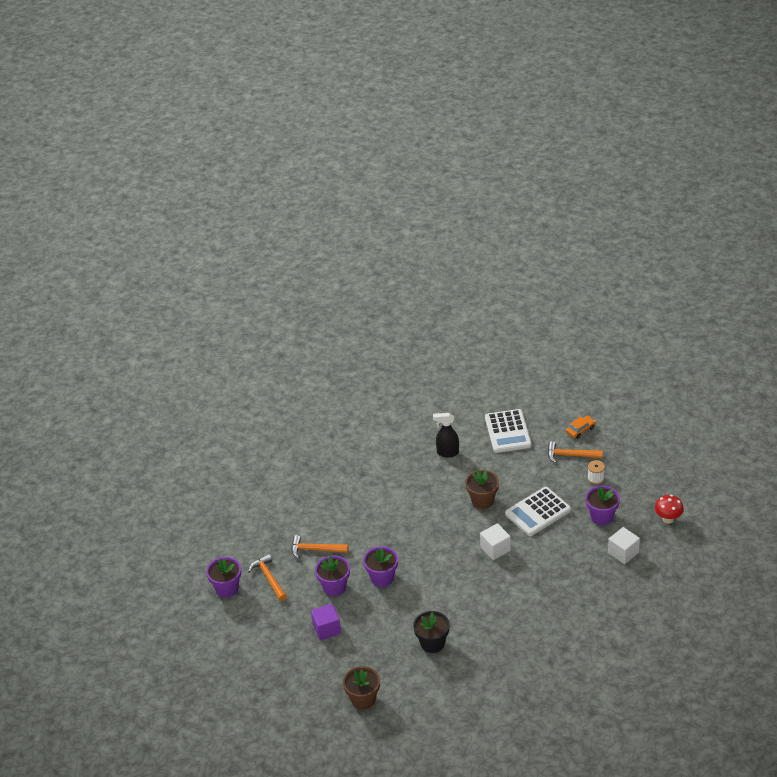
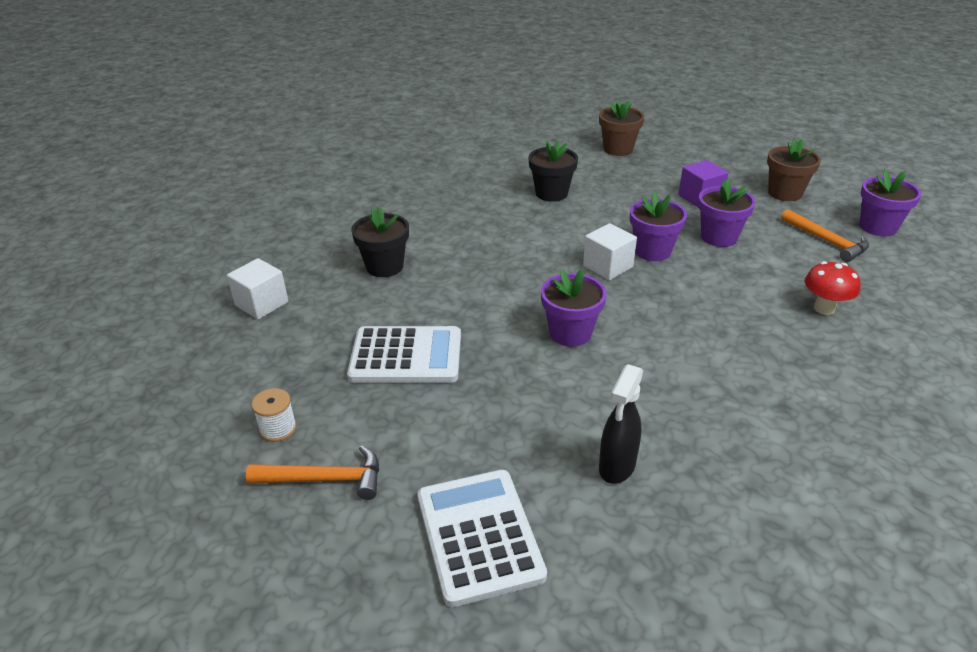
camera: 170 degrees right, 5 degrees down
(315, 549) = (782, 278): orange hammer -> none
(447, 452) = (616, 467): black spray bottle -> black spray bottle turned 120 degrees clockwise
(482, 500) = (515, 370): brown flower pot -> brown flower pot (784, 193)
(495, 549) = (480, 296): white cube -> white cube (608, 266)
(538, 512) = (406, 356): white calculator -> white calculator turned 45 degrees clockwise
(553, 577) = (384, 266): none -> black flower pot
(580, 430) = (287, 554): orange car -> none
(602, 516) = (284, 356): purple flower pot -> purple flower pot (570, 333)
(668, 519) = (158, 359): red mushroom -> red mushroom (824, 308)

